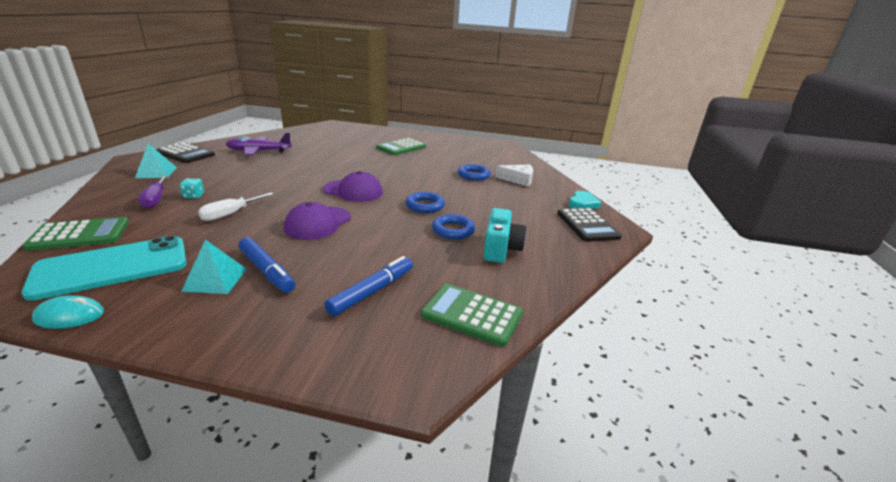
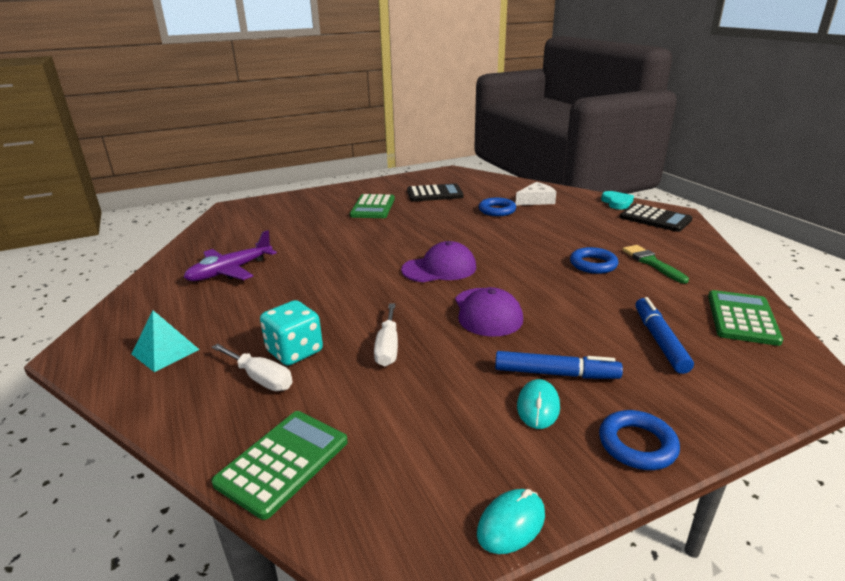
camera: 35 degrees left, 0 degrees up
(112, 267) = (419, 462): turquoise phone -> none
(155, 200) = (260, 378): purple screwdriver -> white screwdriver
(185, 154) = (139, 313): black calculator -> black calculator (434, 194)
(193, 196) = (294, 351): turquoise dice -> turquoise dice, size x1.89
(215, 279) = (538, 407): turquoise pyramid -> turquoise mouse
(425, 206) = (527, 254): blue ring -> blue ring (637, 444)
(472, 315) = (742, 318): green calculator -> green calculator turned 120 degrees clockwise
(501, 249) = (652, 263): turquoise camera -> green brush

